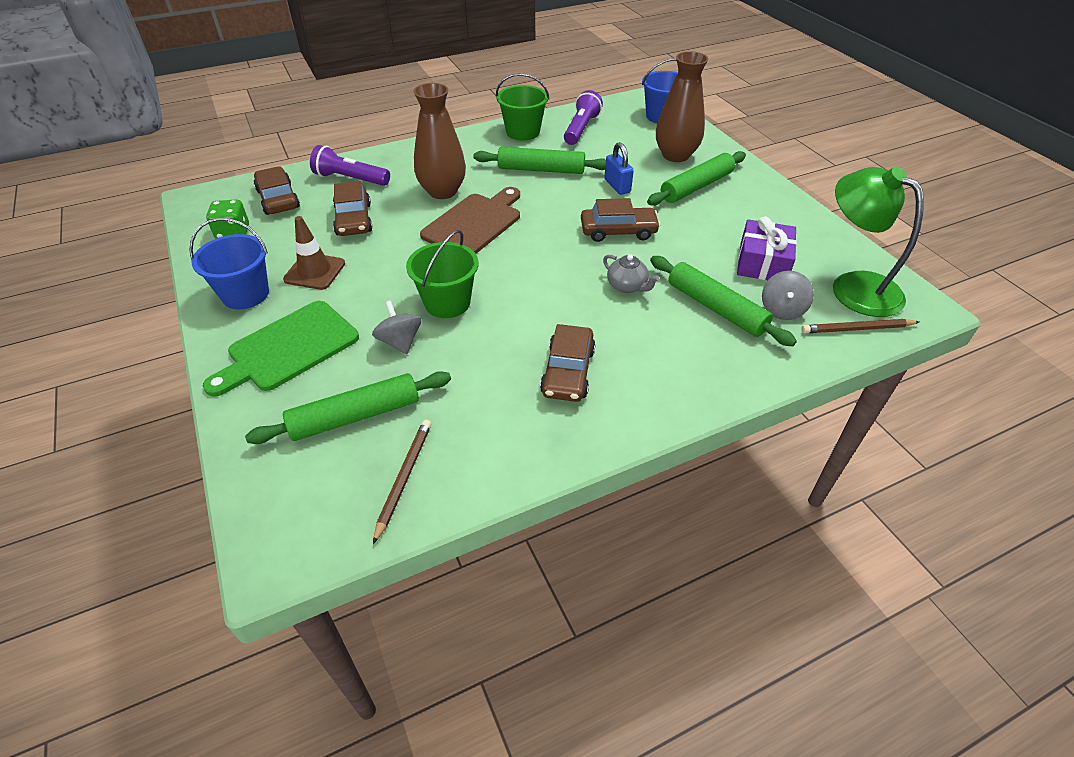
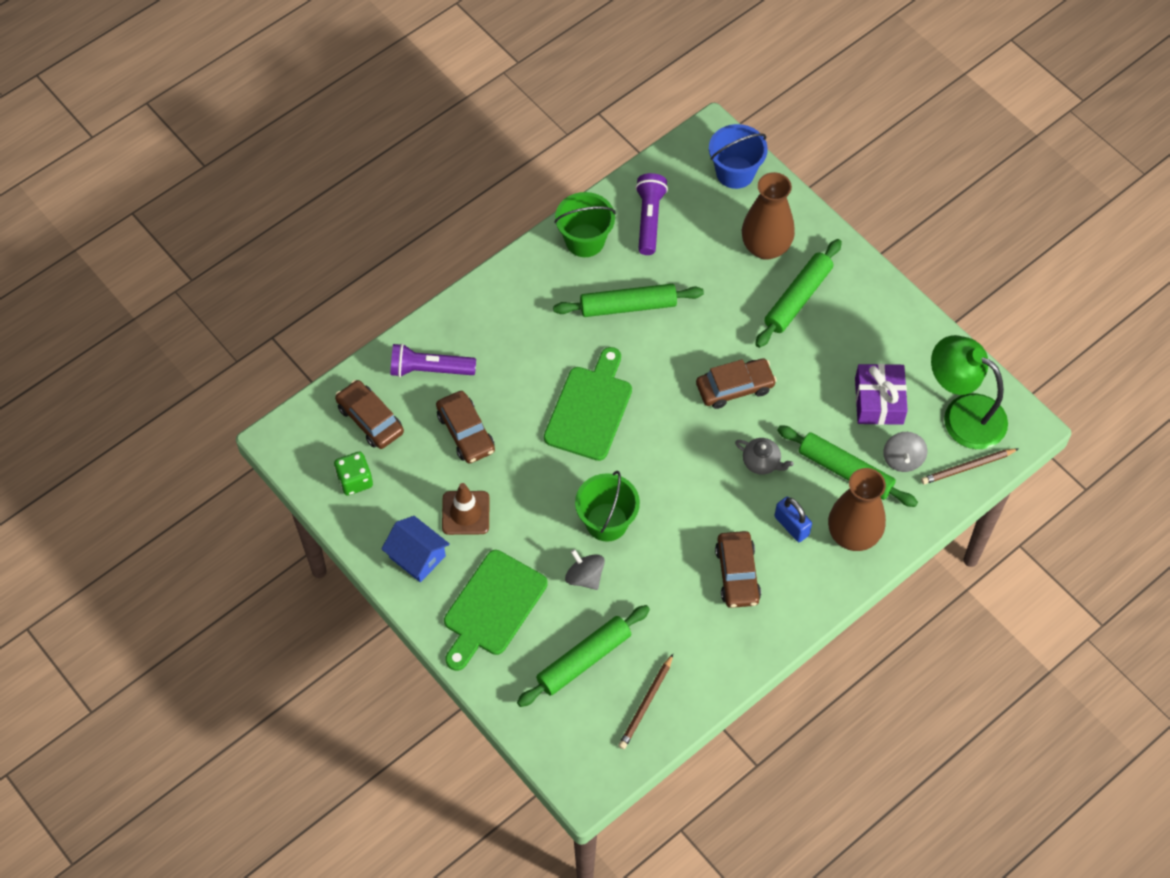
camera: 15 degrees left, 15 degrees up
(245, 294) = (417, 556): blue bucket -> blue house
(403, 478) = (646, 704): brown pencil -> brown pencil turned 150 degrees counterclockwise
(442, 191) = (537, 367): brown vase -> brown vase (853, 535)
(474, 223) = (590, 409): brown cutting board -> green cutting board
(617, 186) = (716, 316): blue padlock -> blue padlock (791, 526)

